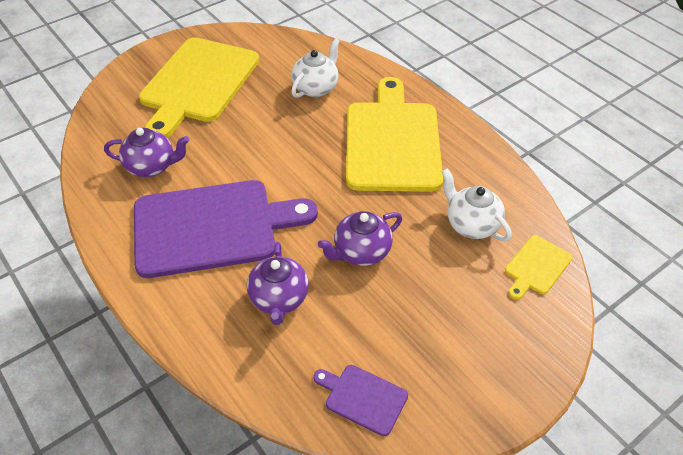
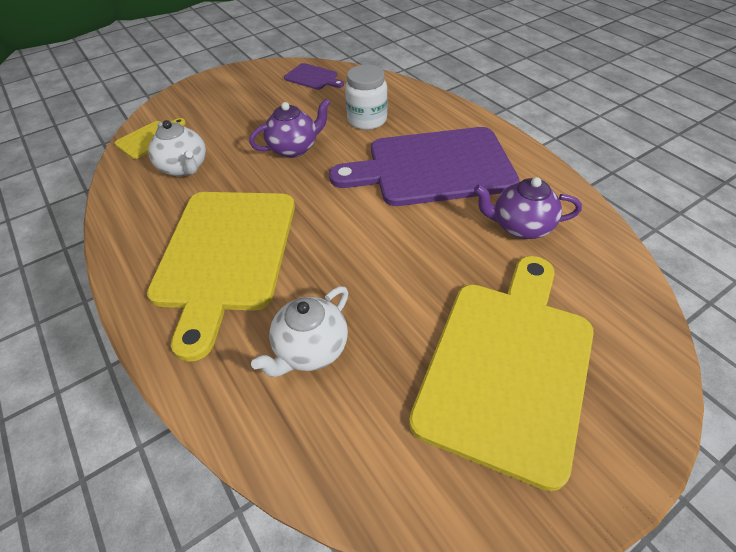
camera: 175 degrees left, 0 degrees up
(279, 299) = (367, 120): purple teapot -> white jar

